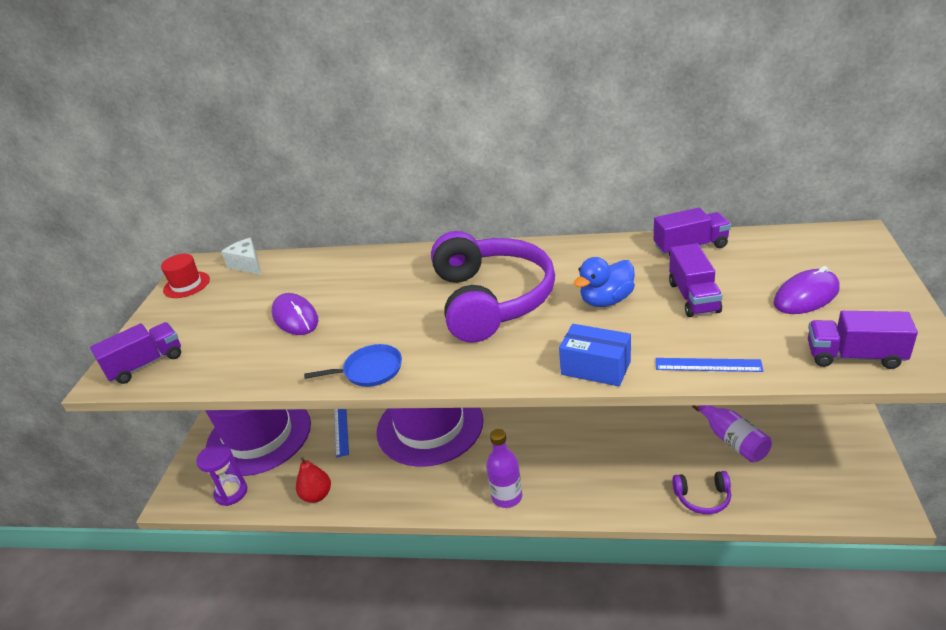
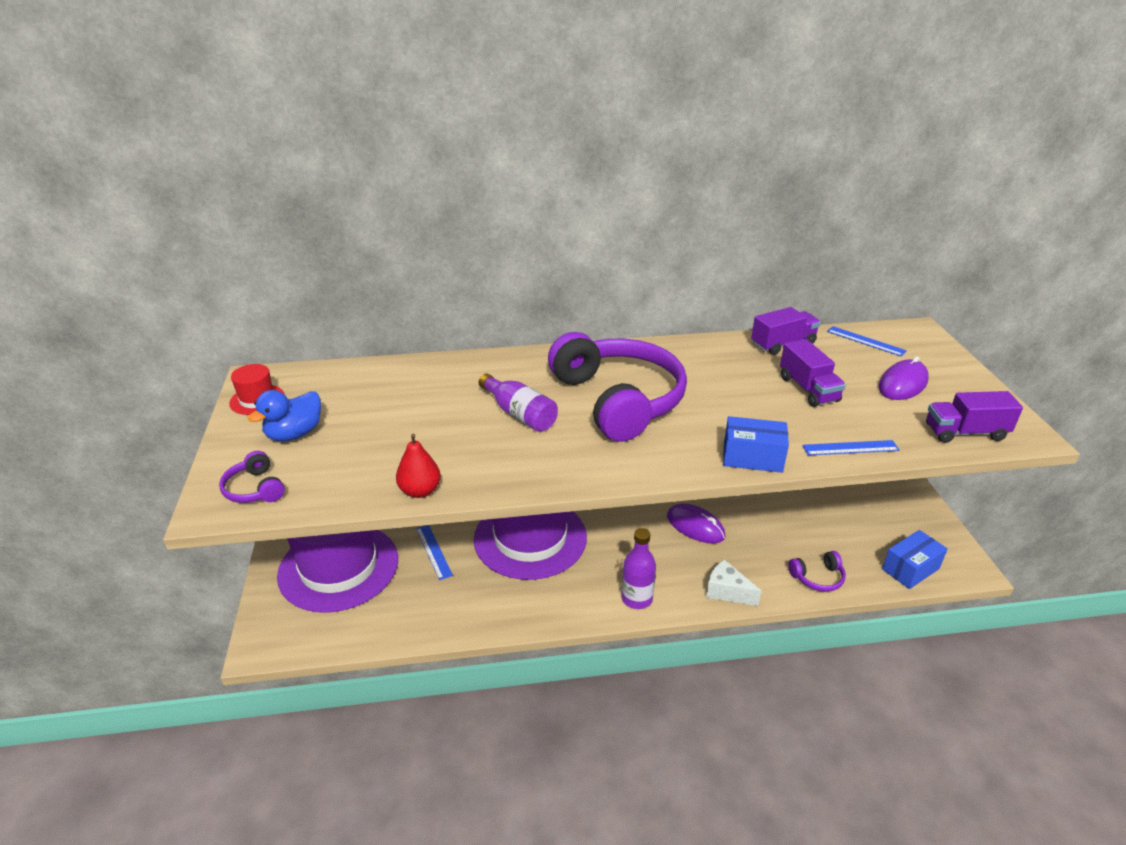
camera: 20 degrees left, 0 degrees up
(146, 364) = (254, 489): purple truck -> purple headphones
(231, 493) = (330, 631): purple hourglass -> none
(247, 265) = (323, 375): white cheese -> white cheese (727, 591)
(295, 318) = (413, 428): purple mouse -> purple mouse (695, 526)
(317, 495) = (433, 621): red pear -> red pear (420, 491)
(370, 370) = (527, 476): blue pan -> none
(606, 300) = (731, 396): blue duck -> blue duck (294, 434)
(731, 439) = (823, 523): purple bottle -> purple bottle (519, 414)
(786, 246) = (865, 341): none -> blue ruler
(814, 500) = (910, 569): none -> blue box

